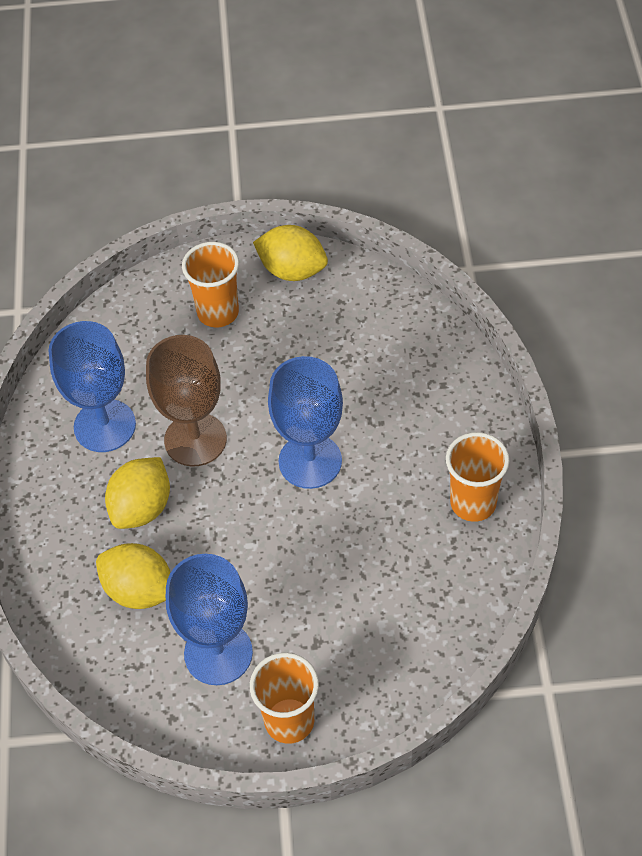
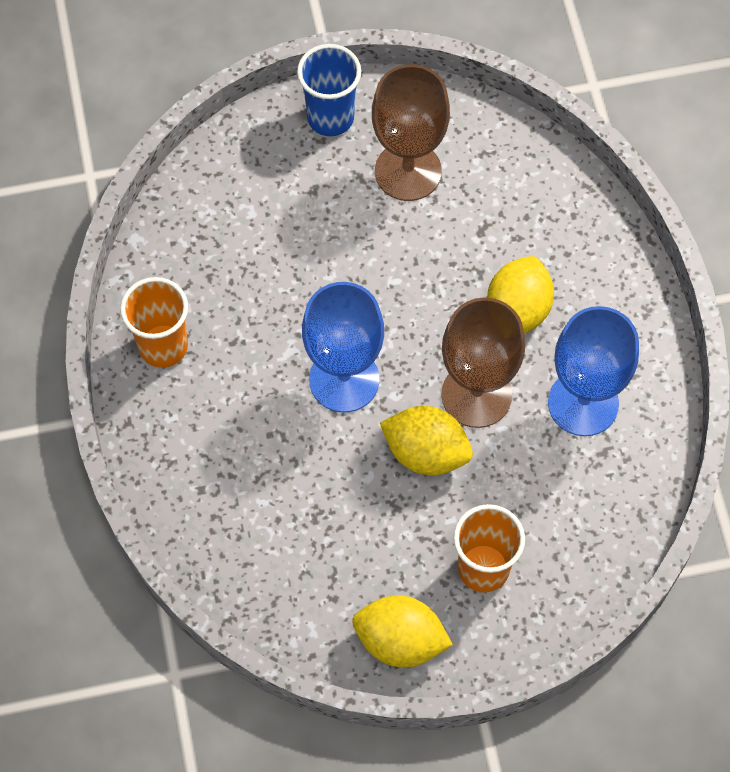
camera: 170 degrees right, 10 degrees up
(139, 590) = (499, 224): yellow lemon -> yellow lemon (426, 452)
(218, 653) = (408, 171): blue goblet -> brown goblet
(289, 721) = (330, 118): orange cup -> blue cup

